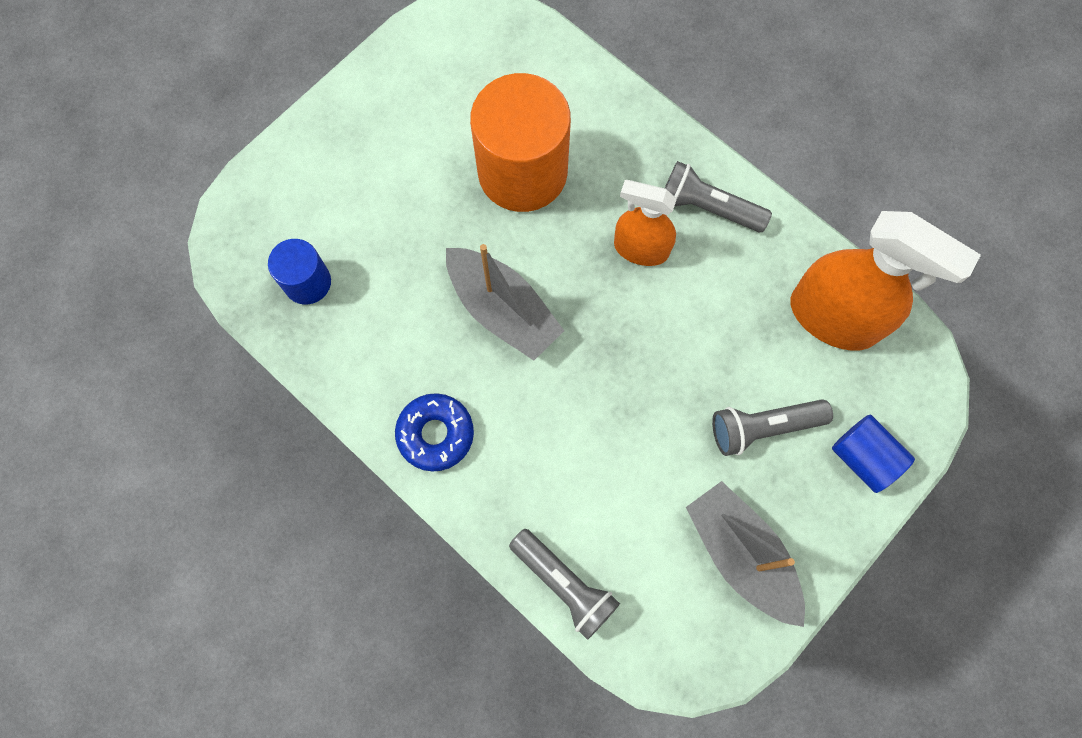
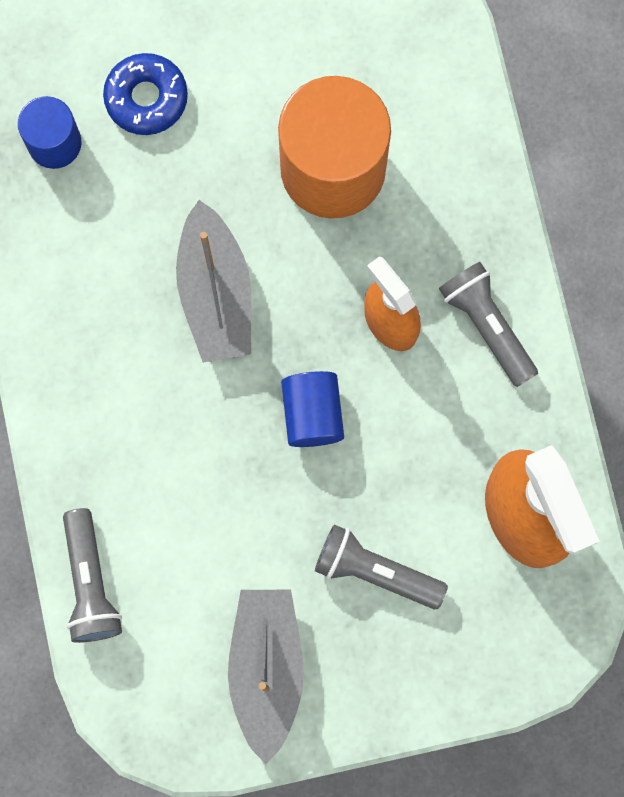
camera: 35 degrees right, 5 degrees up
(435, 434) = (72, 368): blue donut -> blue donut (146, 98)
(863, 457) = (447, 663): blue cylinder -> blue cylinder (312, 414)

